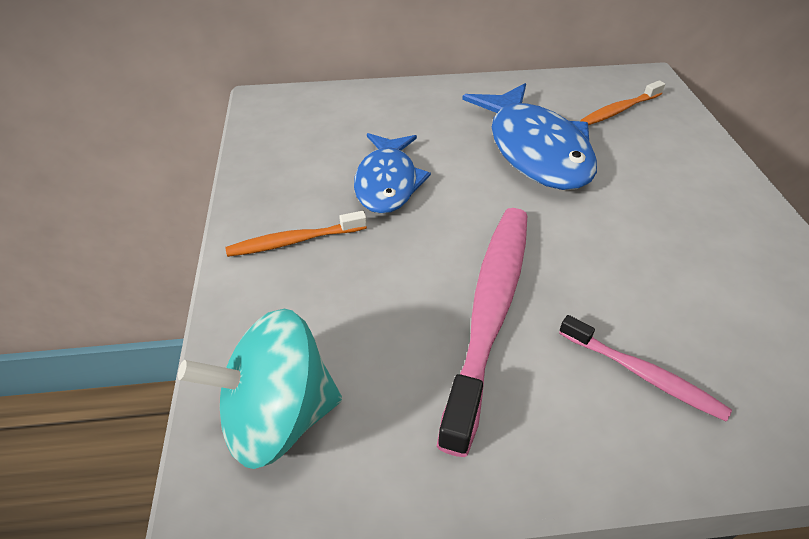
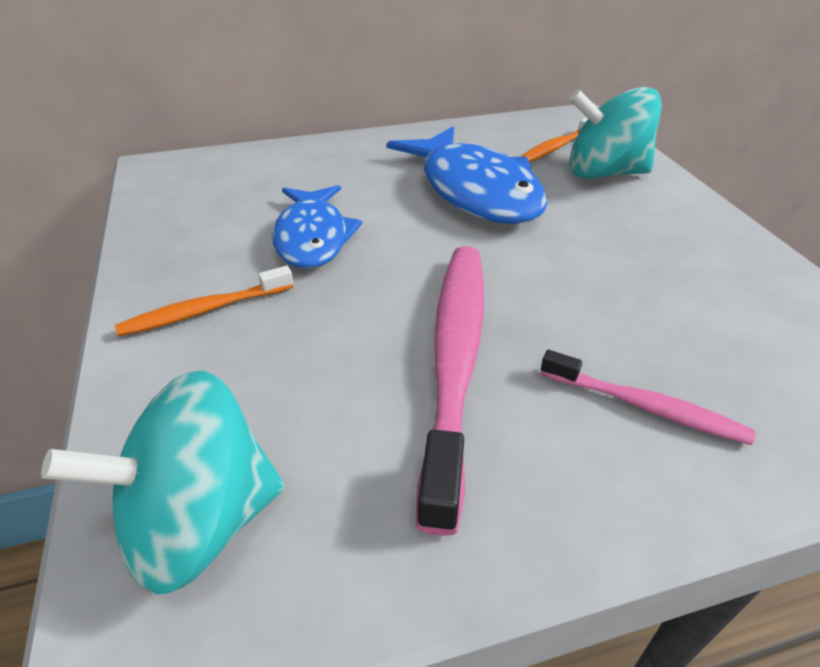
camera: 10 degrees left, 5 degrees down
(658, 142) = (604, 173): none -> turquoise spinning top

